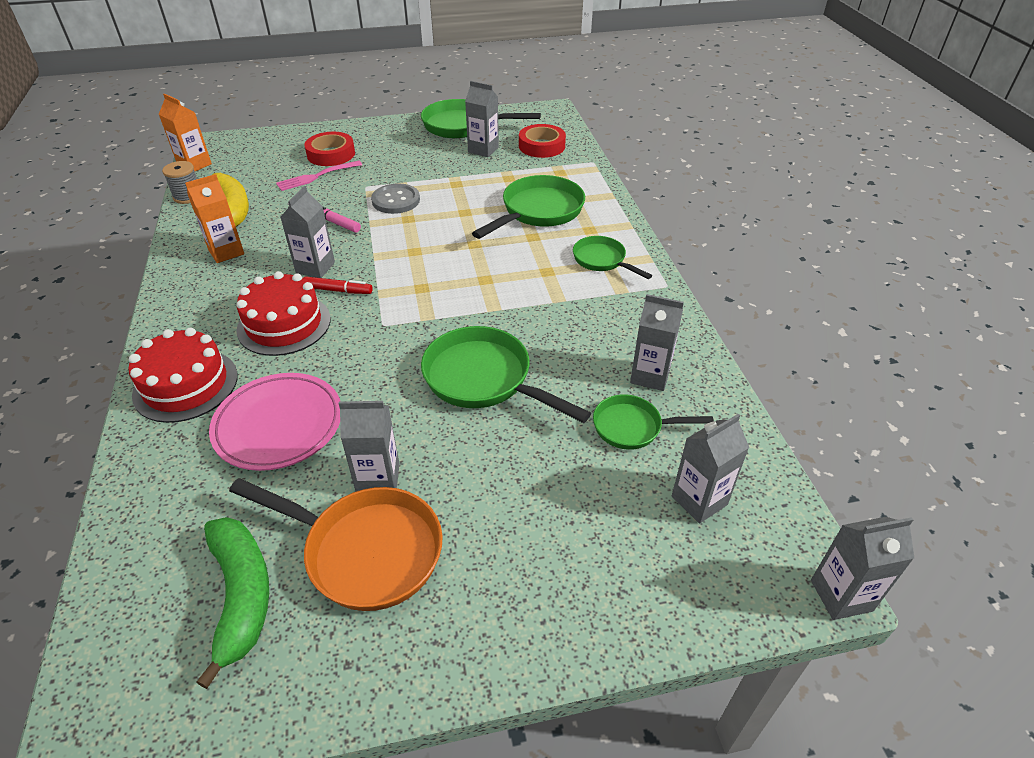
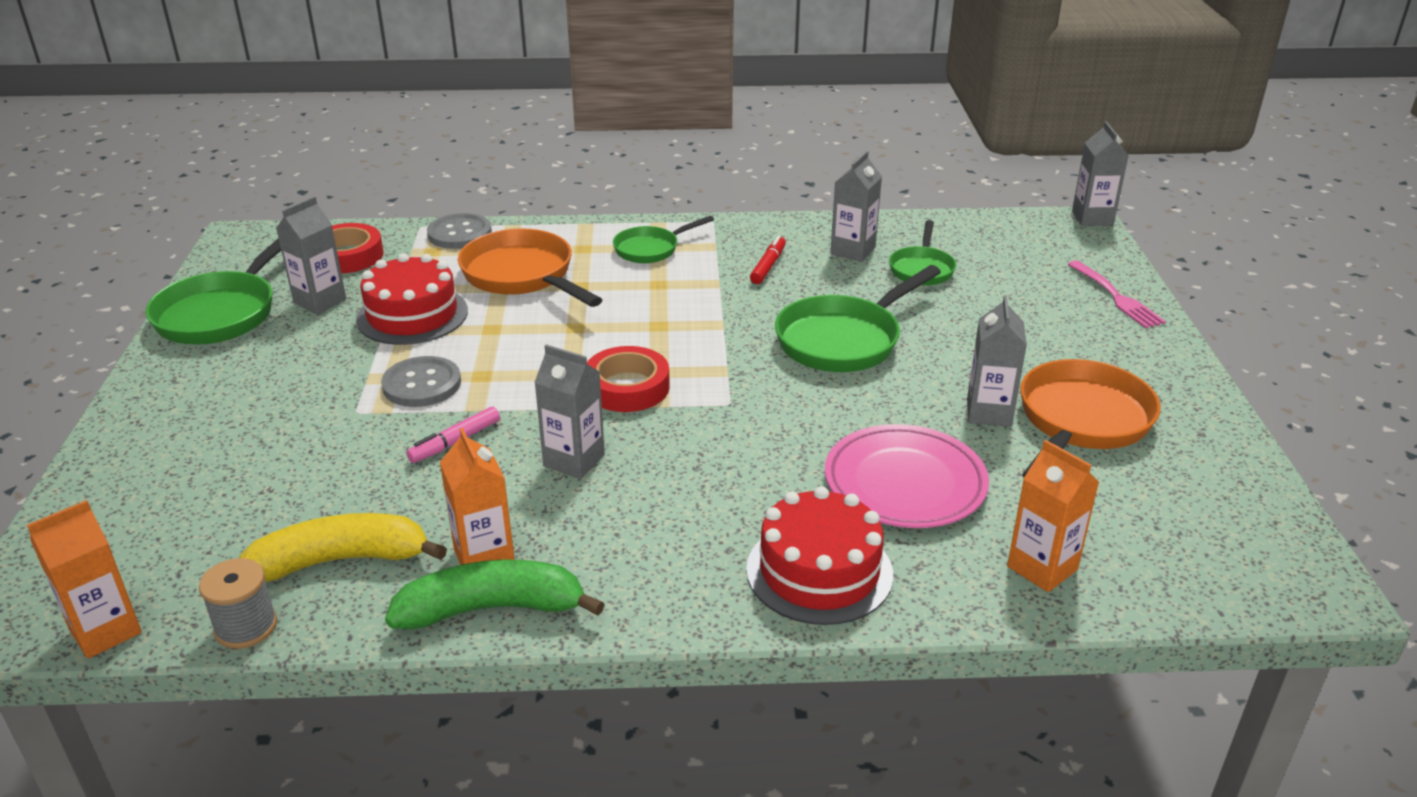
camera: 80 degrees left, 10 degrees down
(162, 510) = (1042, 568): none -> orange carton
(241, 595) = (1145, 499): green banana -> green banana (492, 609)
(284, 324) = (705, 486): red cake -> red cake (412, 315)
(316, 176) = (284, 463): pink fork -> pink fork (1116, 297)
(331, 154) = (210, 448): red tape -> red tape (627, 387)
(338, 290) = (641, 439): red marker -> red marker (768, 266)
(538, 211) = (522, 276): green pan -> orange pan
(589, 177) = (459, 233): none -> grey button
(699, 500) = (1008, 253): grey carton -> none

